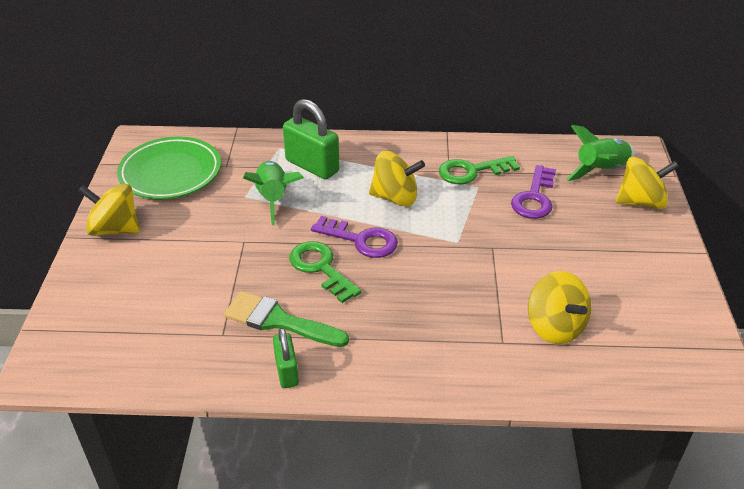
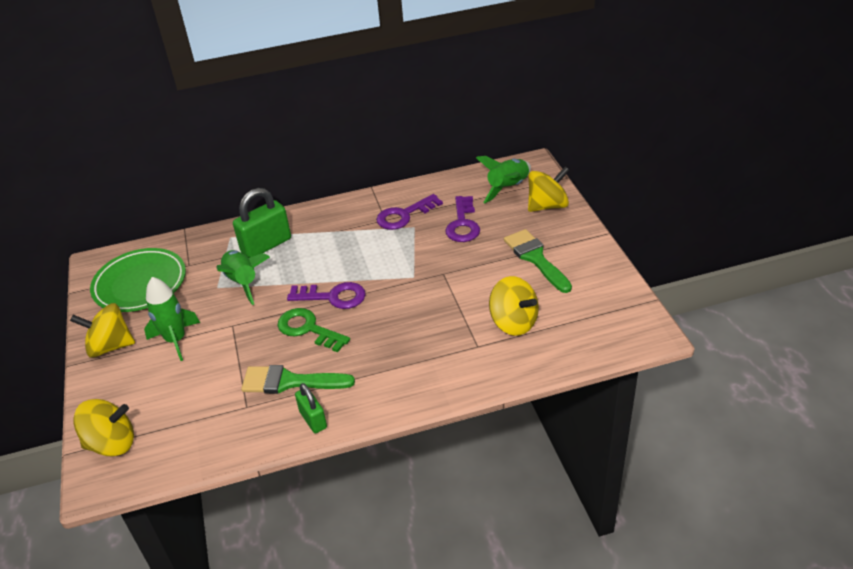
camera: 15 degrees left, 0 degrees up
(181, 241) = (176, 340): none -> green rocket
(312, 166) = (266, 245): green padlock -> green padlock turned 60 degrees counterclockwise
(395, 197) = (348, 254): yellow spinning top -> yellow spinning top (112, 443)
(471, 171) = (404, 215): green key -> purple key
(606, 259) = (535, 258): none -> green brush

